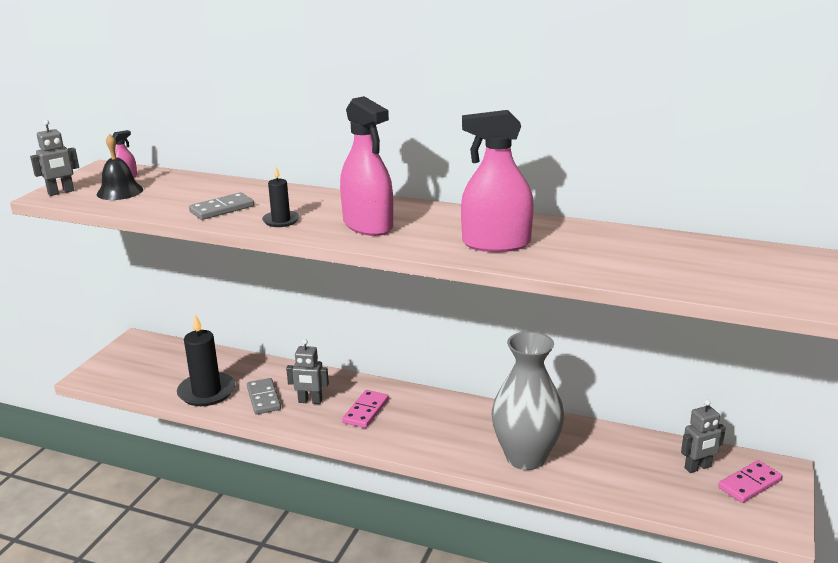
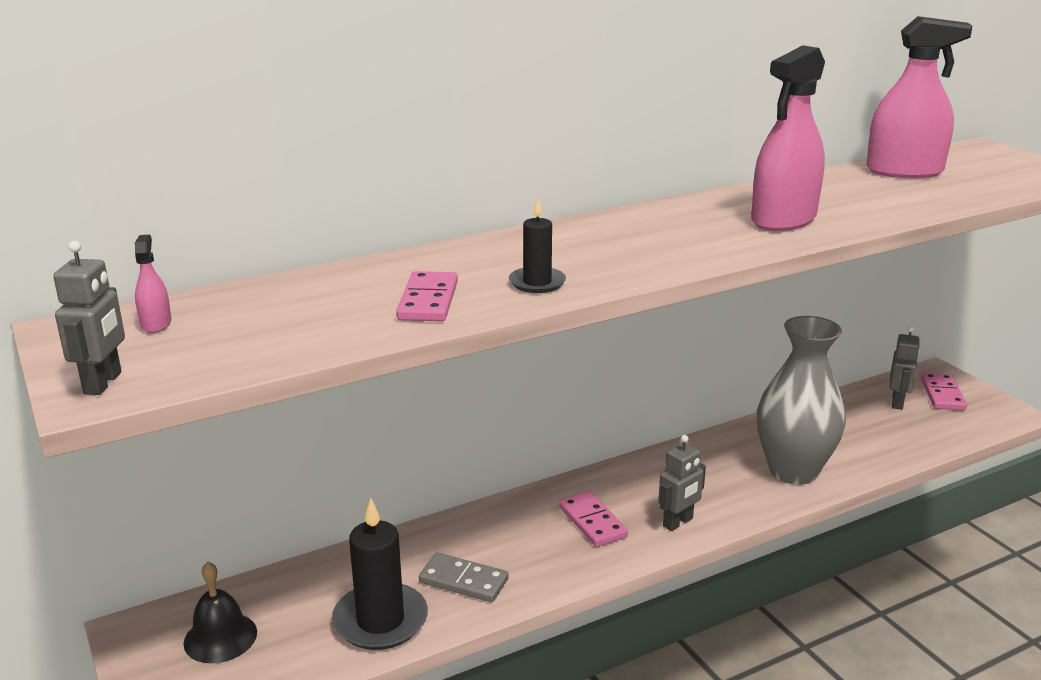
camera: 50 degrees left, 0 degrees up
(120, 191) = (207, 342): black bell -> black bell (220, 637)
(222, 209) = (428, 301): grey domino -> pink domino
(310, 401) = (519, 550): grey robot -> grey robot (678, 522)
(368, 225) = (635, 250): pink spray bottle -> pink spray bottle (904, 171)

